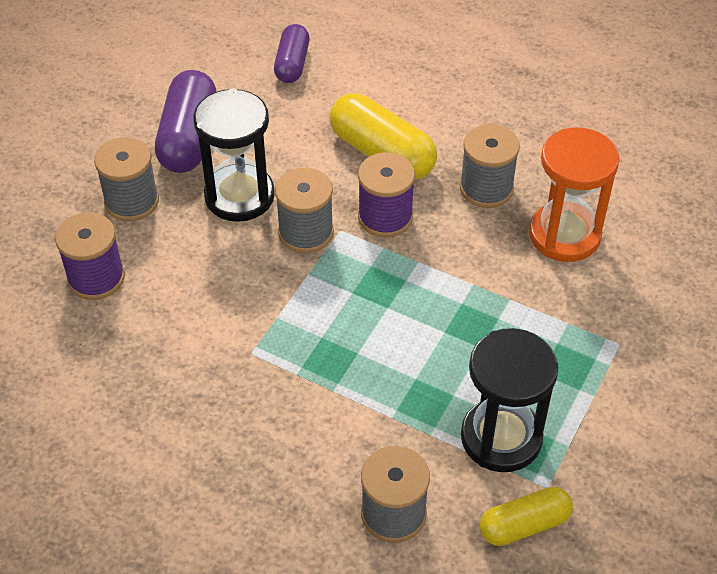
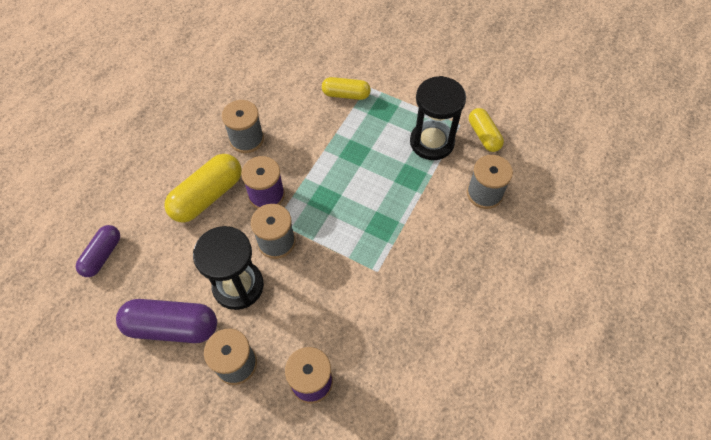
camera: 90 degrees left, 10 degrees up
(292, 64) = (102, 255): purple capsule -> purple capsule turned 75 degrees counterclockwise
(564, 235) = (288, 103): orange hourglass -> none
(594, 312) = (346, 94): none -> yellow capsule

